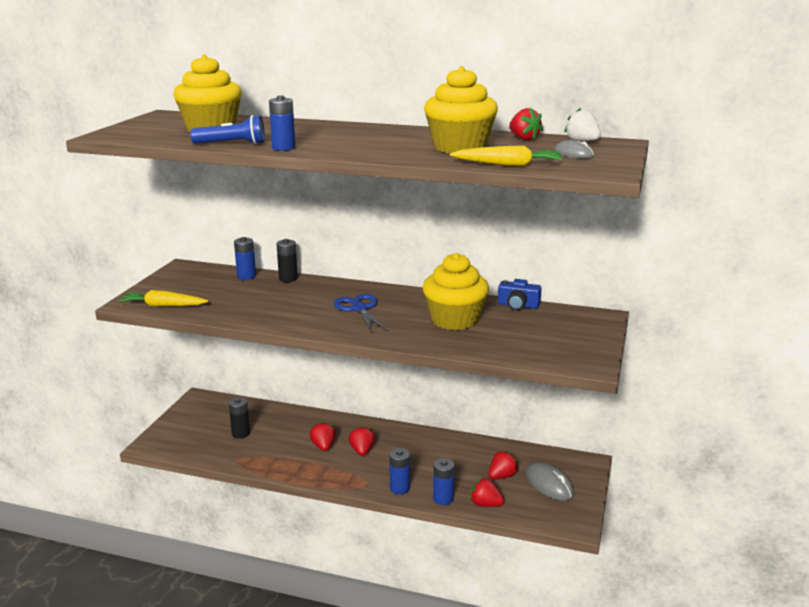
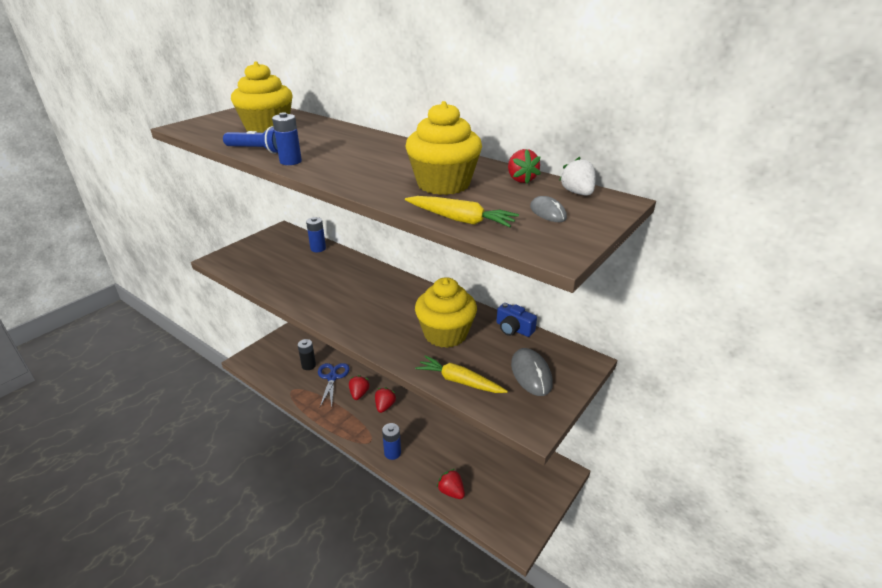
camera: 20 degrees right, 10 degrees up
(163, 306) = (237, 267): yellow carrot -> yellow carrot (459, 381)
(288, 278) = (346, 257): black battery -> none
(359, 309) = (376, 302): blue scissors -> blue scissors (332, 377)
(443, 499) = (420, 475): blue battery -> none
(502, 476) = (481, 465): red strawberry -> none
(549, 484) = (517, 486): grey mouse -> grey mouse (531, 374)

